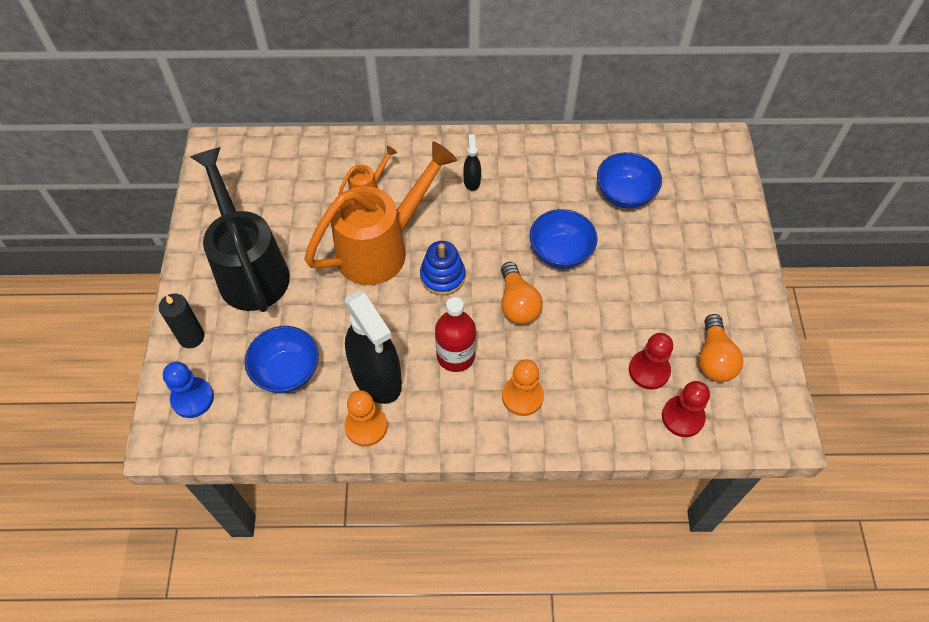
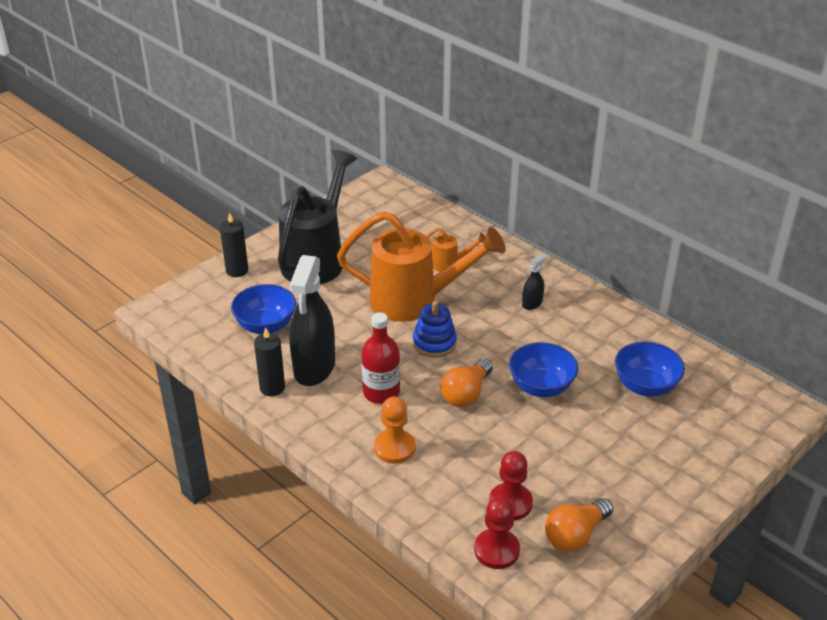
camera: 45 degrees right, 20 degrees down
(192, 398) = (196, 301): blue pawn -> none
(366, 426) = (272, 388): orange pawn -> black candle

